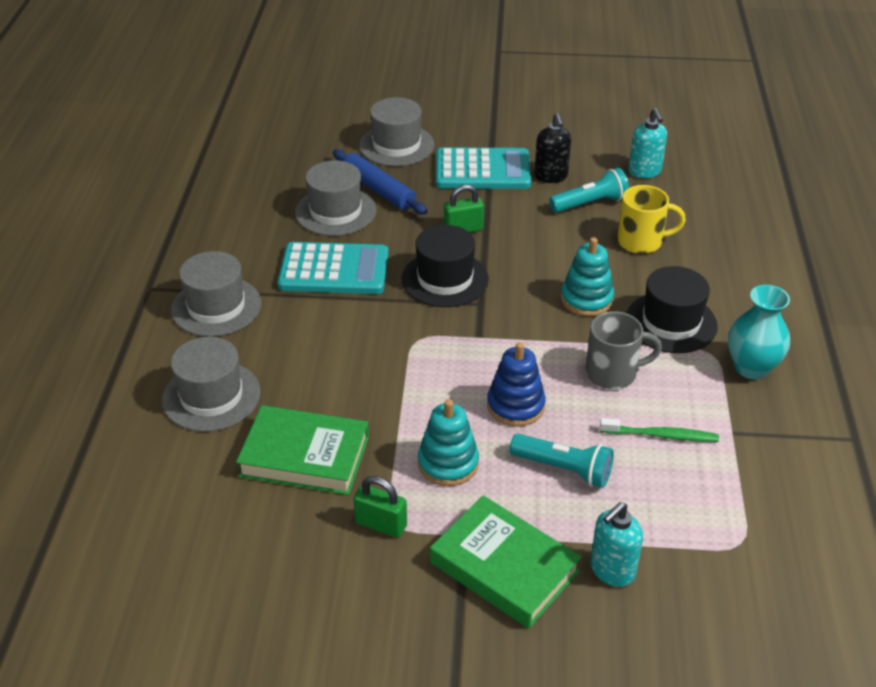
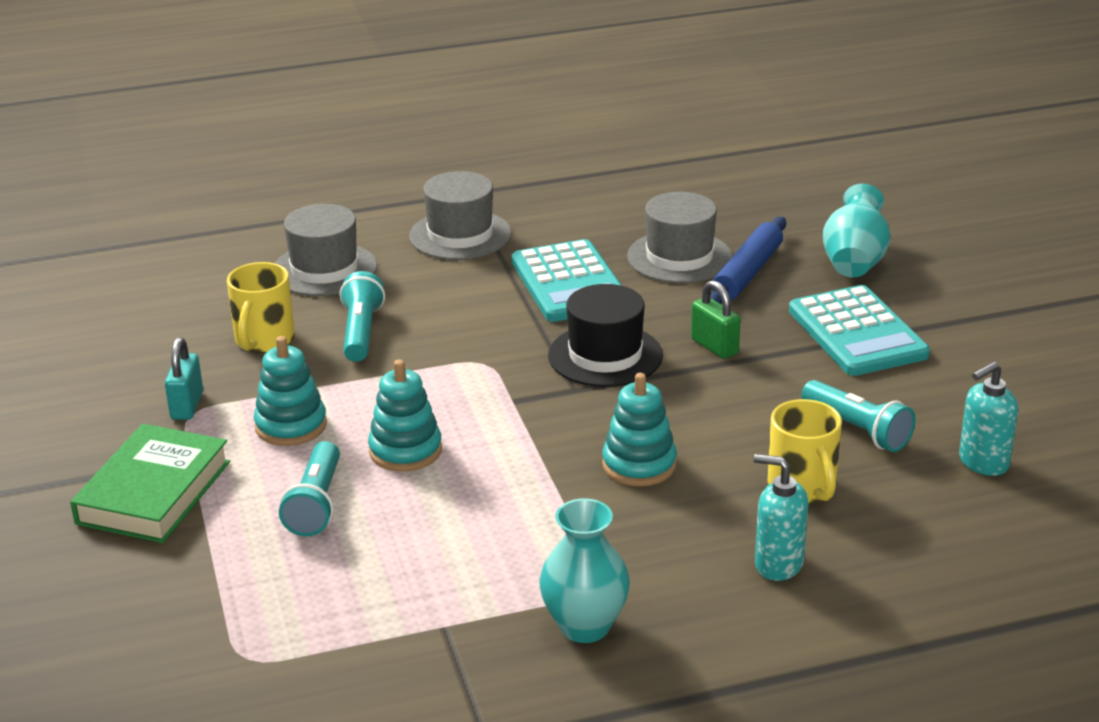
camera: 70 degrees right, 10 degrees down
(305, 456) = (264, 340): green book -> yellow mug
(330, 395) = (361, 332): none -> turquoise flashlight
(381, 524) = (187, 405): green padlock -> turquoise padlock
(396, 145) = (854, 262): grey hat -> turquoise vase
(515, 406) = (405, 450): blue stacking toy -> turquoise stacking toy
(551, 176) = (893, 386): black soap dispenser -> none
(612, 570) = (172, 565): turquoise soap dispenser -> turquoise soap dispenser (778, 564)
(613, 373) = (504, 510): grey mug -> none
(661, 435) = (408, 567): green toothbrush -> none
(671, 322) = (637, 541): black hat -> none

